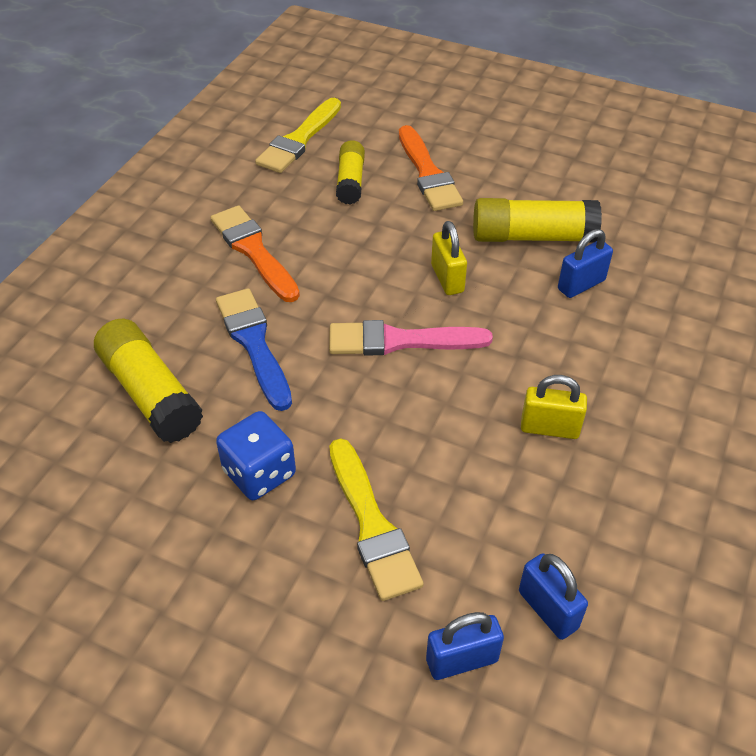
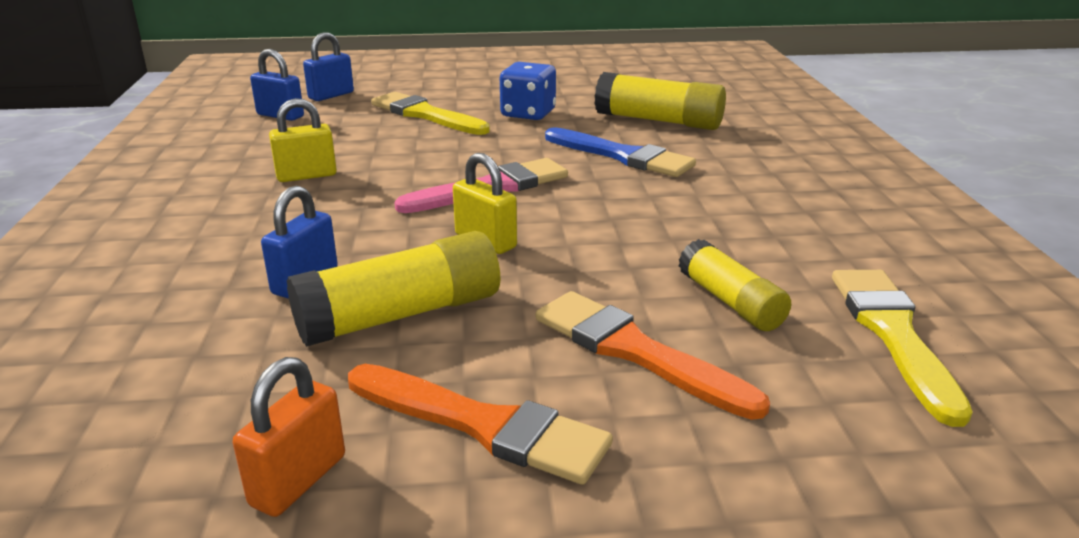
camera: 150 degrees right, 20 degrees down
(253, 251) = (727, 205): orange brush -> orange brush (483, 425)
(608, 170) = (298, 480): none -> orange padlock

